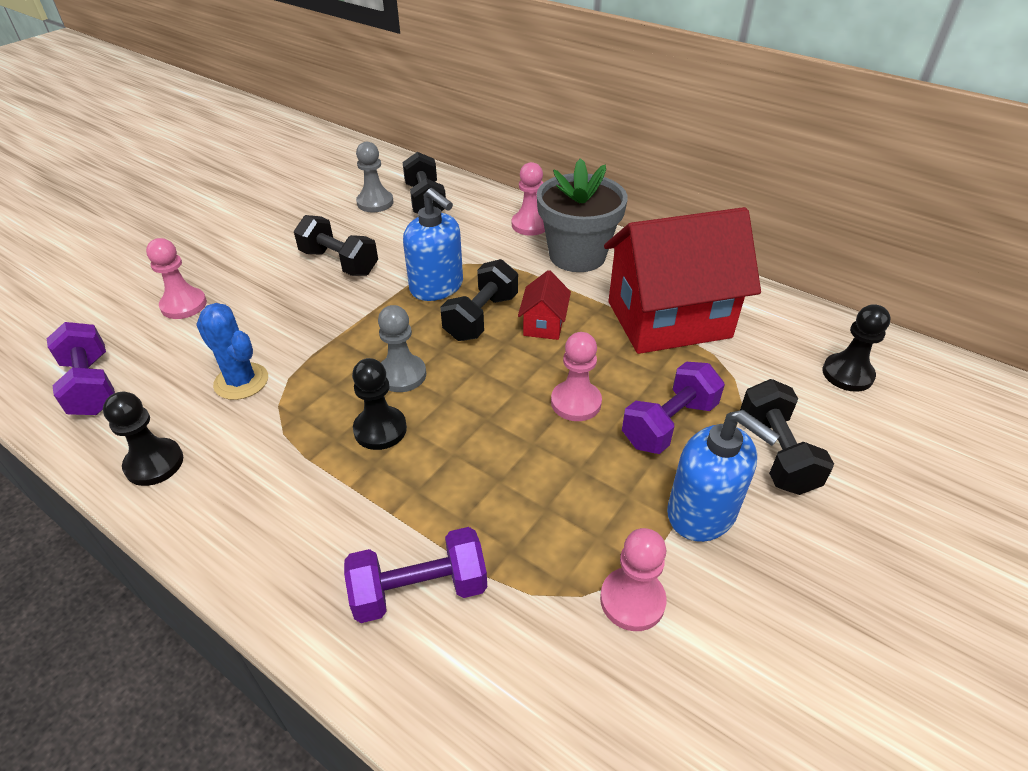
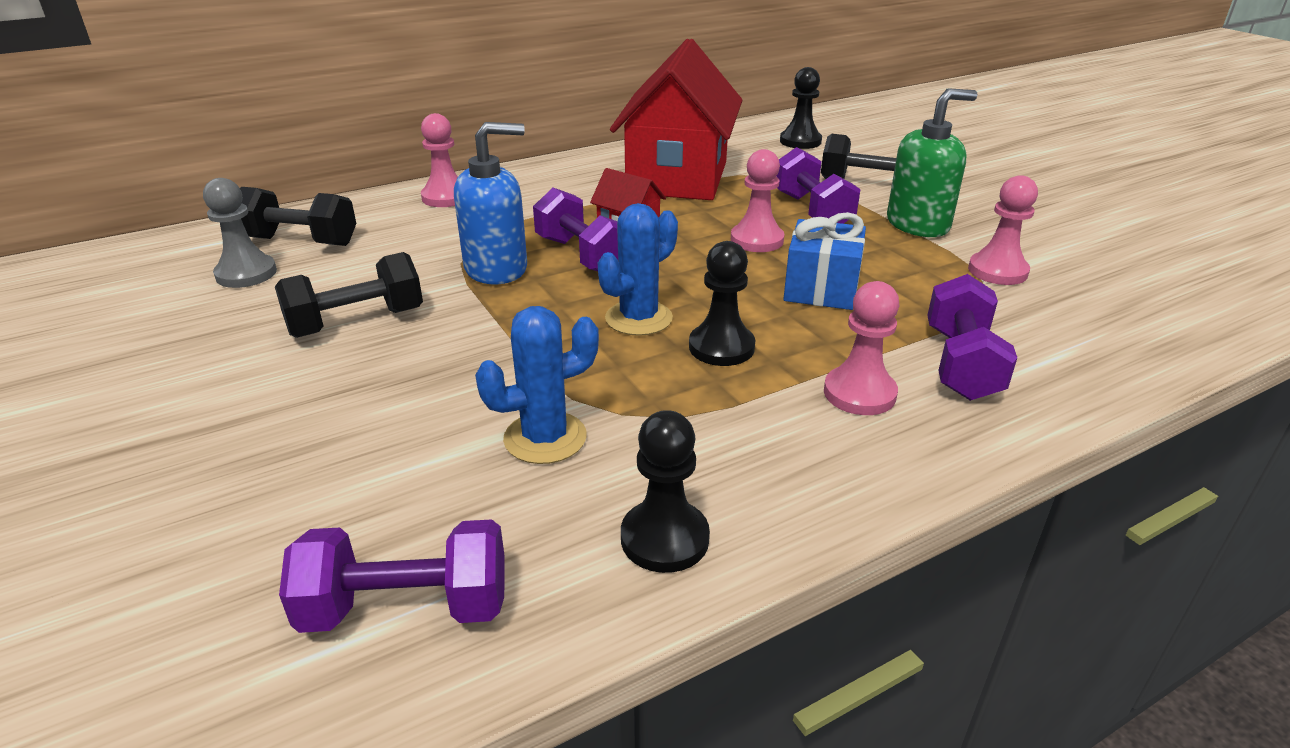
camera: 65 degrees left, 10 degrees down
(184, 305) = (284, 477): pink pawn -> pink pawn (859, 393)
(402, 375) = (638, 318): grey pawn -> blue cactus
(481, 317) = (582, 256): black dumbbell -> purple dumbbell
(507, 466) = (821, 289): none -> blue gift
(577, 255) = (533, 189): grey flower pot -> none
(702, 513) = (918, 224): blue soap dispenser -> green soap dispenser

